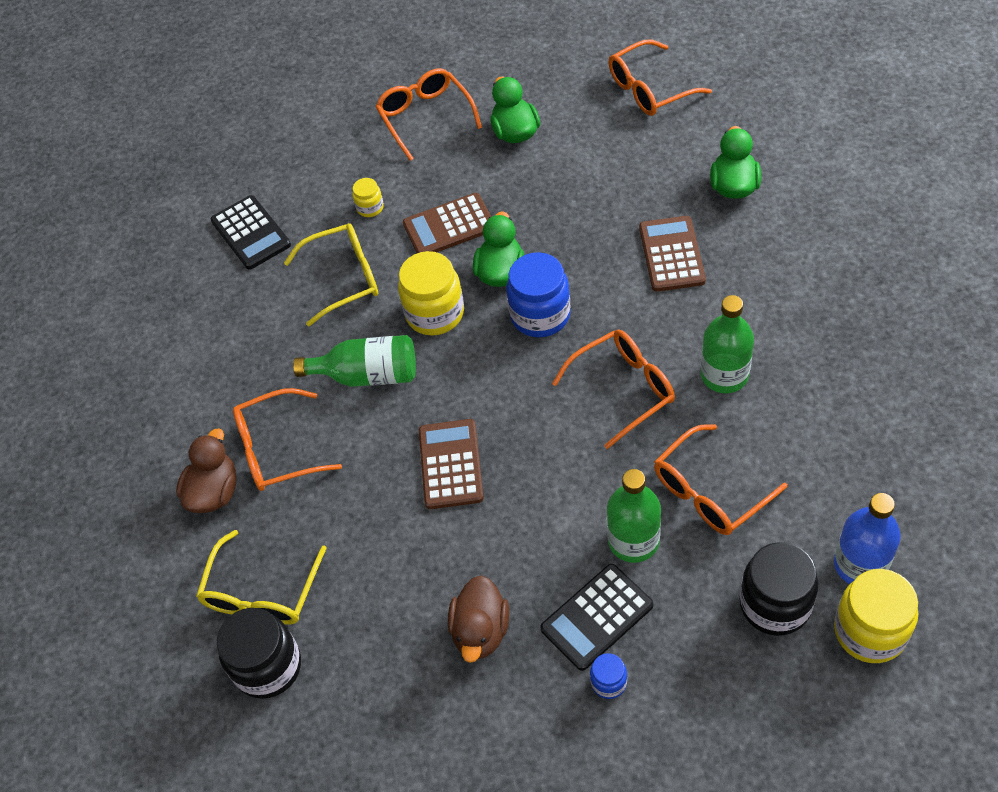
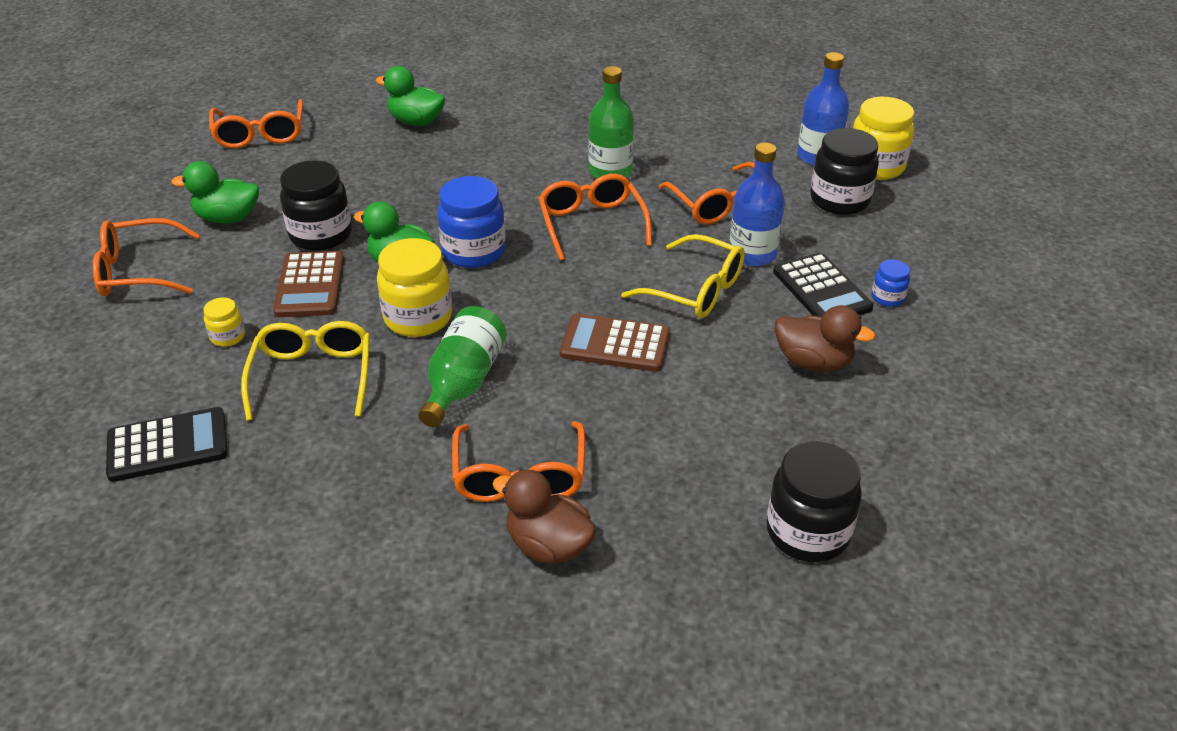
camera: 80 degrees left, 15 degrees down
(262, 592) = (709, 522): yellow glasses -> yellow glasses (695, 290)
(518, 201) = (321, 235): none -> black jar
(633, 540) = (752, 254): green bottle -> blue bottle
(671, 254) = (463, 167): brown calculator -> none

